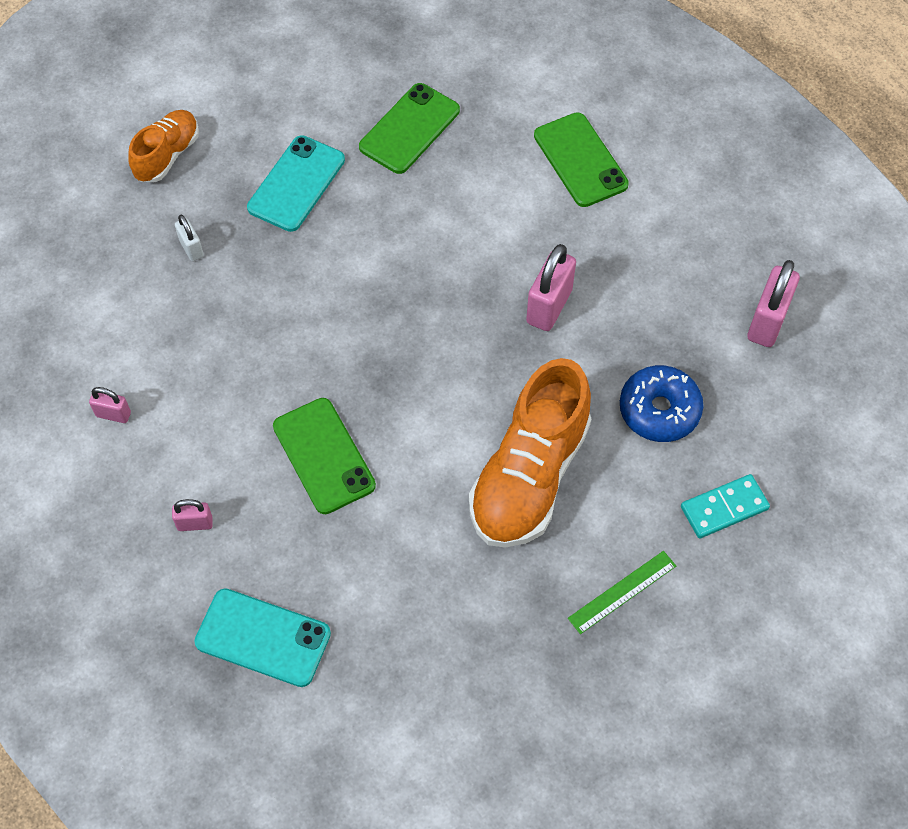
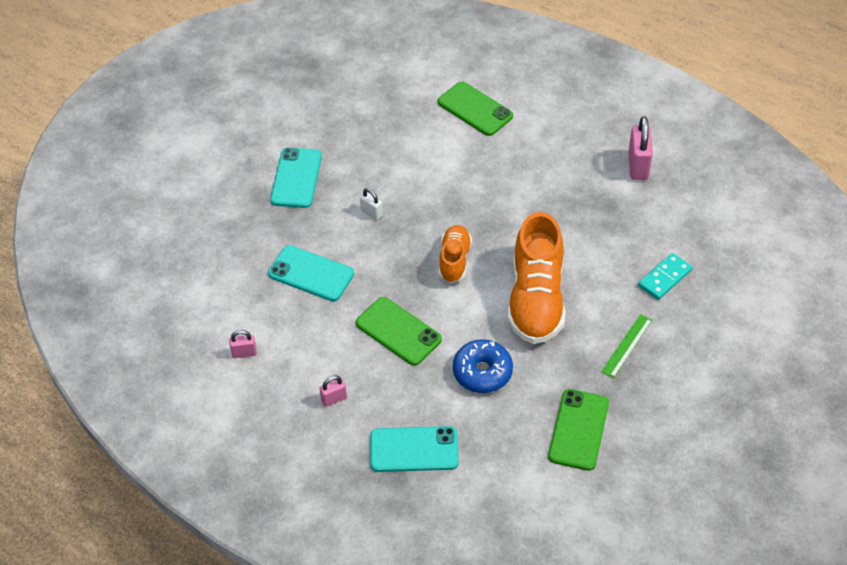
camera: 20 degrees left, 10 degrees down
(167, 155) = (199, 187): orange shoe -> orange shoe (454, 260)
(191, 248) = (245, 238): white padlock -> white padlock (371, 213)
(250, 330) = (311, 273): none -> turquoise phone
(409, 129) = (355, 123): green phone -> green phone (578, 430)
(549, 306) = (498, 199): pink padlock -> none
(659, 410) = (597, 236): blue donut -> blue donut (482, 372)

